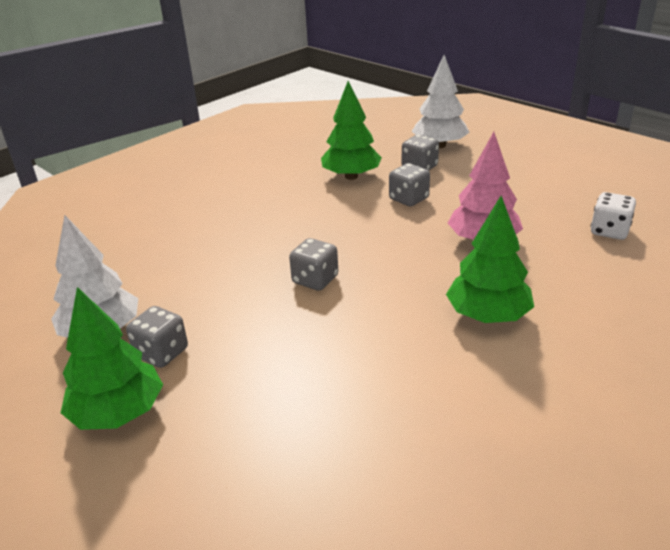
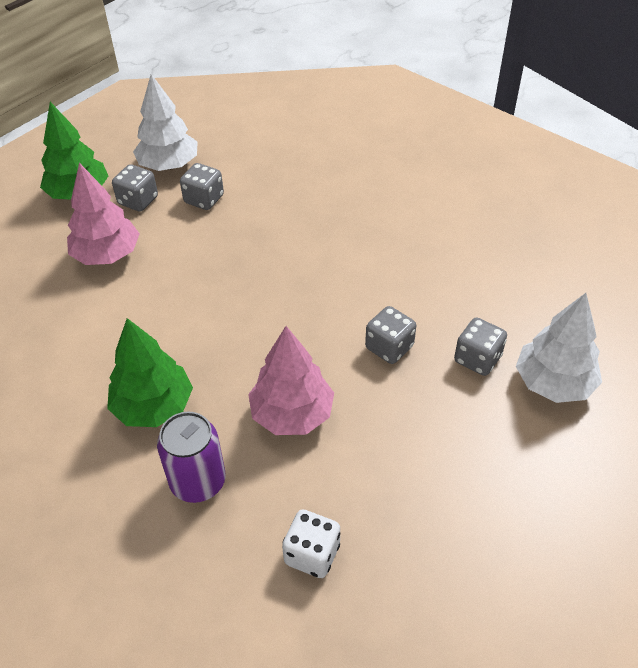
camera: 85 degrees right, 15 degrees up
(257, 371) = (107, 255): none -> pink tree
(315, 280) = (226, 278): grey dice -> grey dice (204, 199)
(351, 176) = (444, 293): green tree -> none
(565, 285) = (198, 481): none -> purple can

